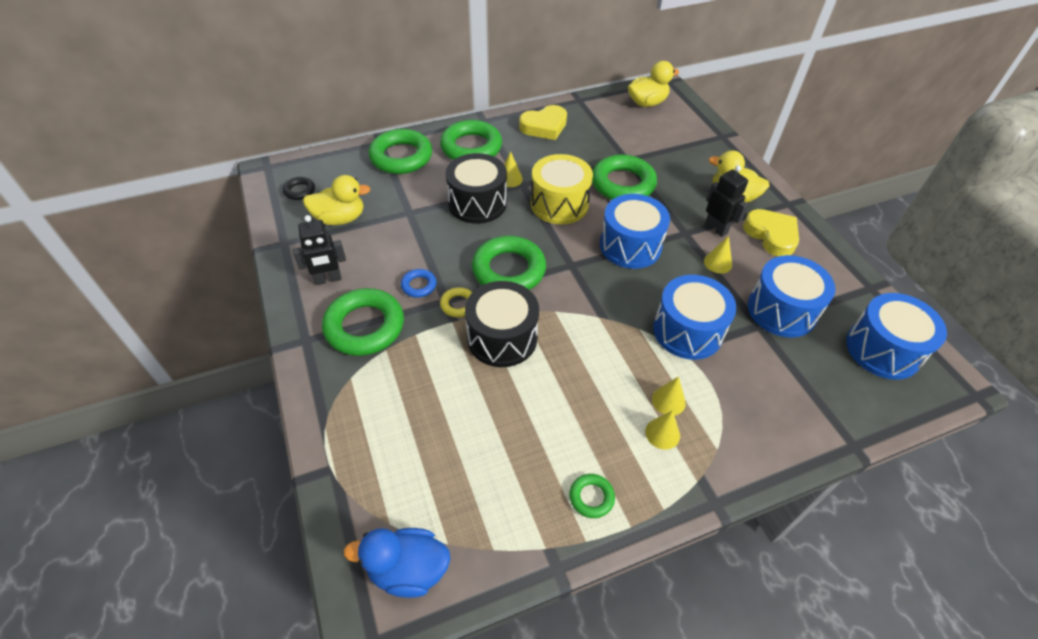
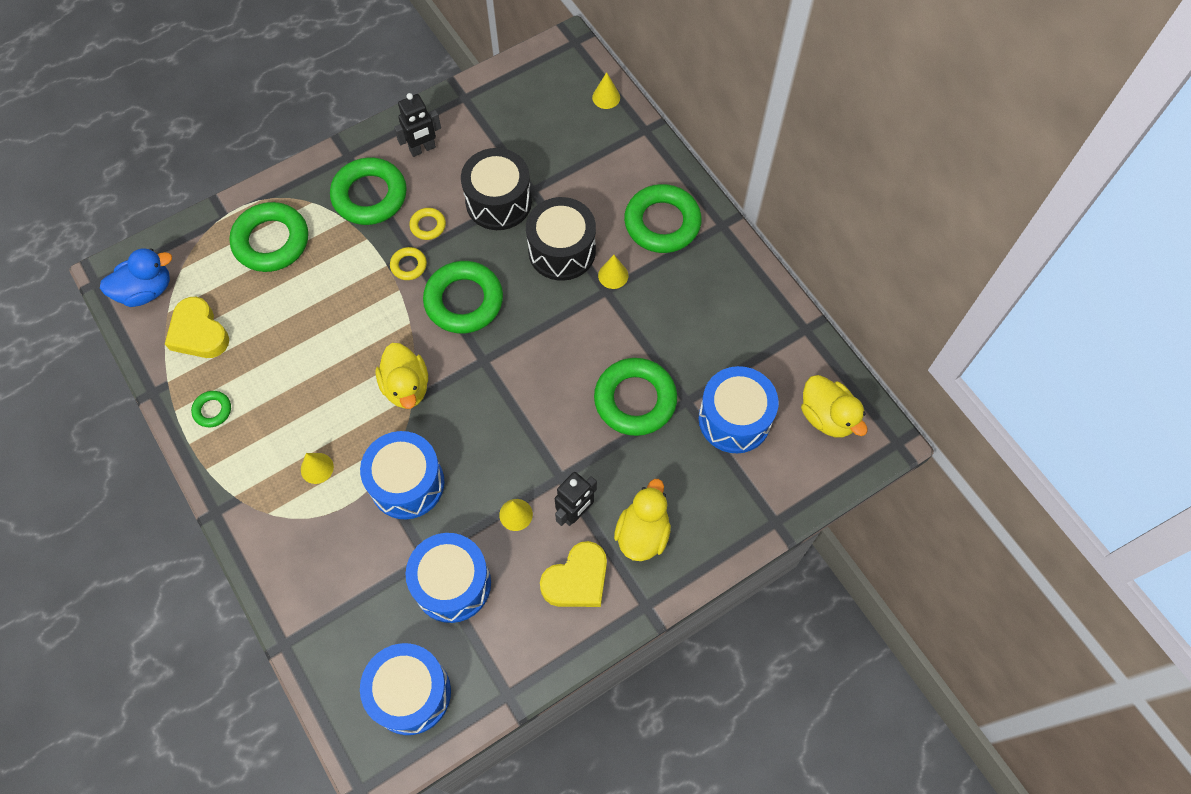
camera: 80 degrees right, 15 degrees up
(299, 191) = (543, 83): black ring -> none
(328, 279) = (422, 149): black robot -> black robot turned 90 degrees counterclockwise
(340, 218) = (508, 132): yellow duck -> yellow duck (406, 387)
(401, 157) = (624, 157): green ring -> green ring (271, 241)
(408, 569) = (146, 290): blue duck -> blue duck turned 75 degrees clockwise
(419, 285) = (428, 226): blue ring -> yellow ring
(502, 338) = (373, 312): black drum -> black drum (498, 202)
(544, 126) = (729, 295): yellow heart -> yellow heart (199, 333)
(559, 204) = (580, 334): yellow drum -> none
(630, 246) = (525, 417): blue drum -> blue drum (734, 419)
(662, 433) = (280, 464): yellow cone -> yellow cone (606, 97)

